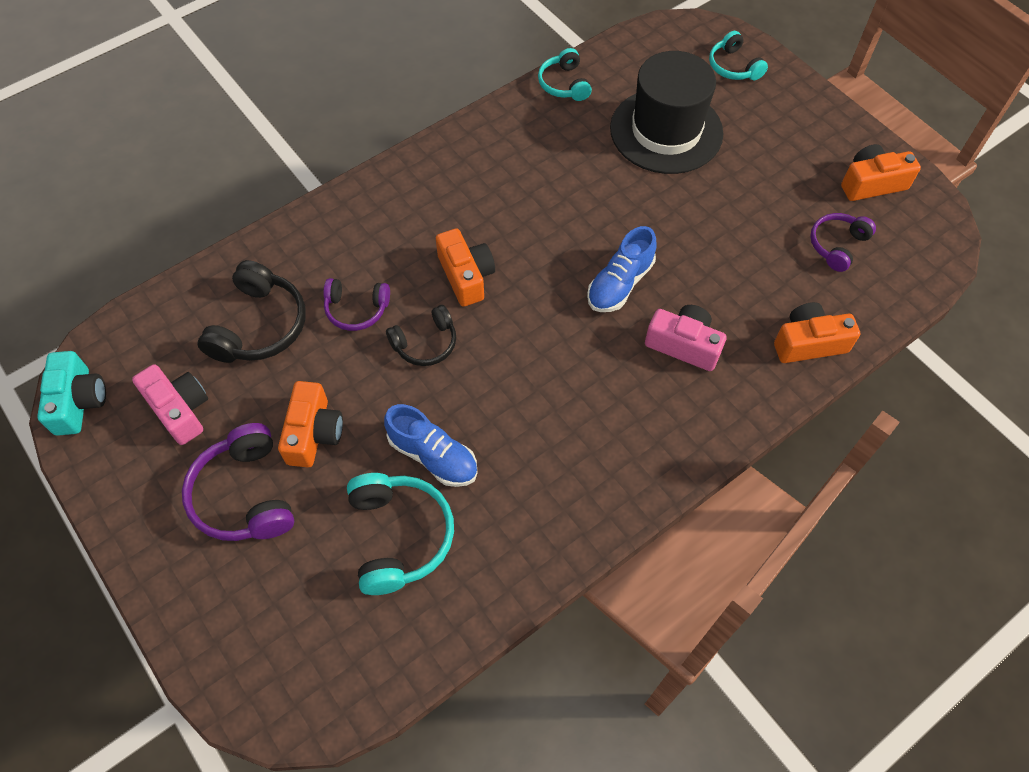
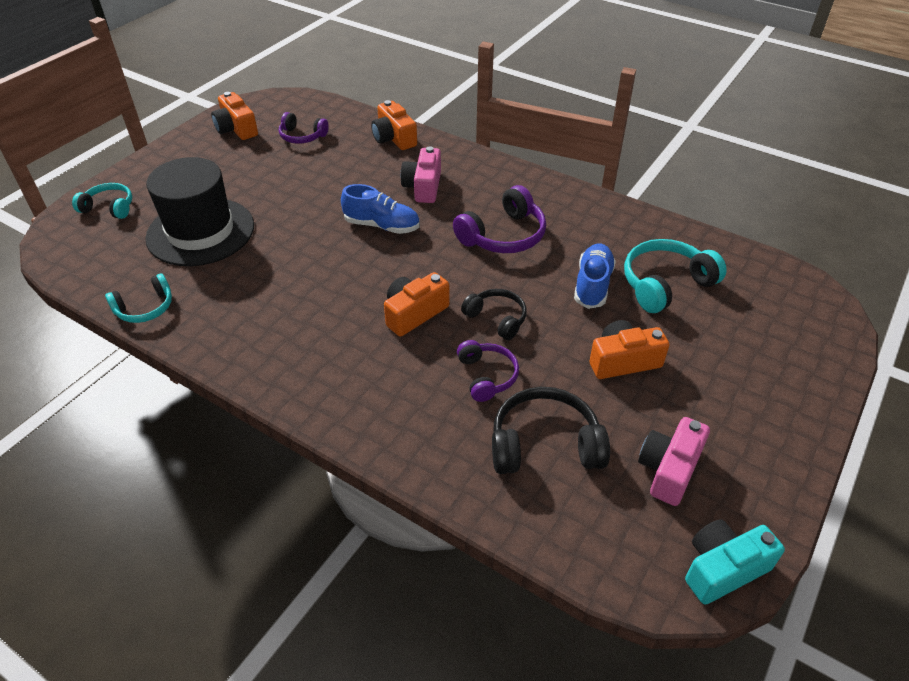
camera: 110 degrees left, 15 degrees down
(244, 495) = (706, 385): purple headphones -> purple headphones (503, 235)
(733, 66) = (109, 207): turquoise headphones -> turquoise headphones turned 120 degrees counterclockwise

